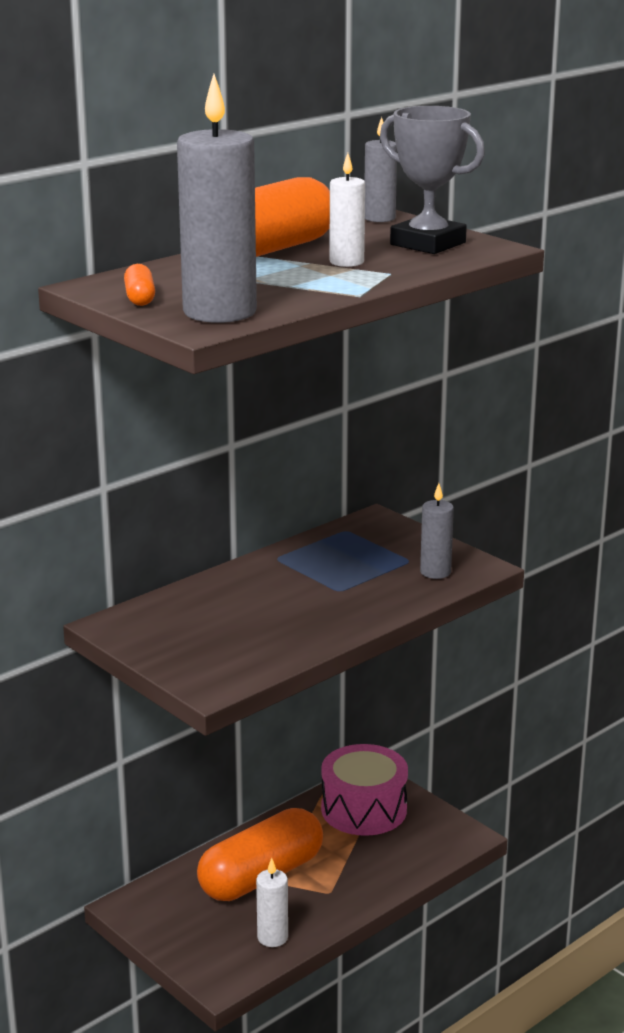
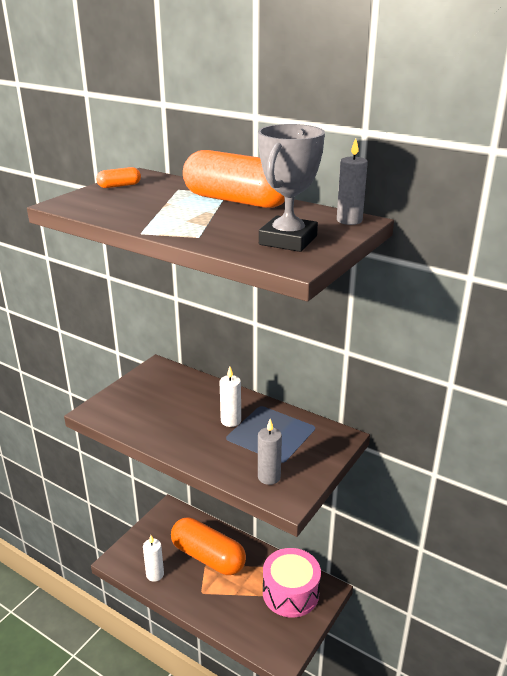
camera: 75 degrees right, 5 degrees up
(219, 312) = (94, 204): grey candle -> none
(346, 262) = (221, 222): white candle -> white candle (231, 421)

